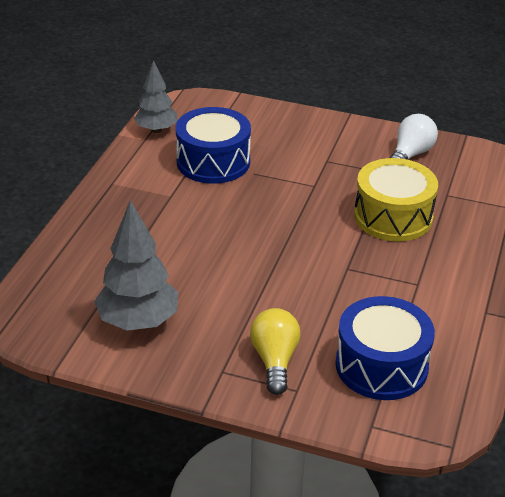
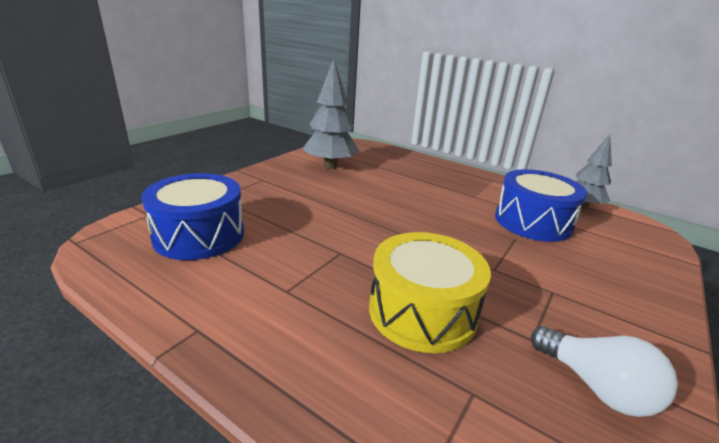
camera: 105 degrees right, 10 degrees down
(275, 360) = (254, 196): yellow light bulb -> none

